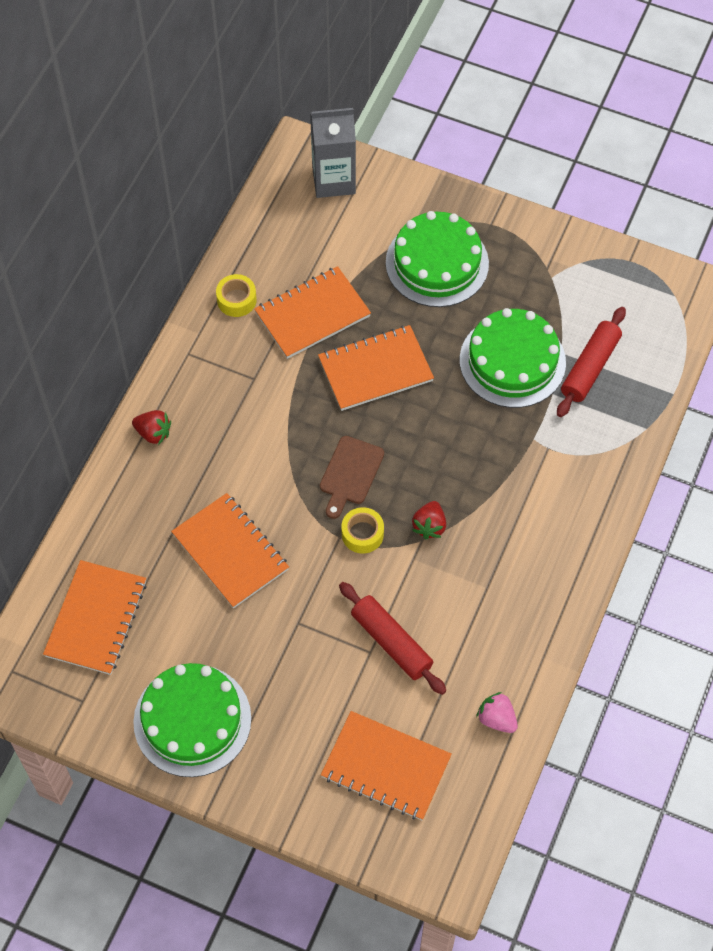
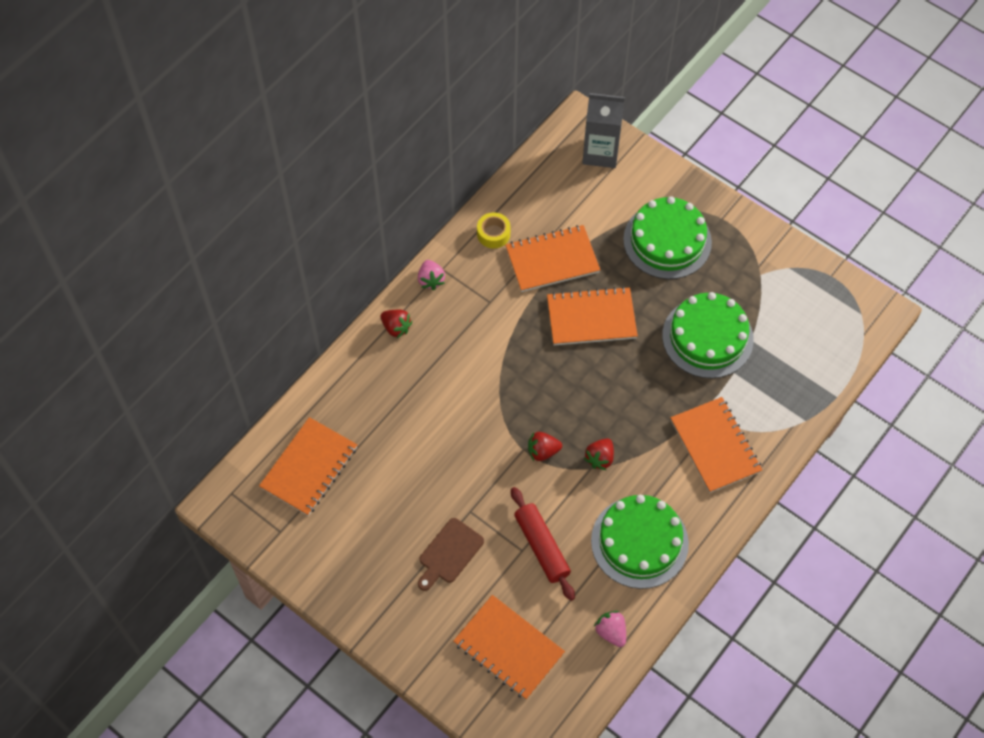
camera: 15 degrees right, 0 degrees up
(178, 369) = (431, 280): none -> pink strawberry
(192, 720) = (363, 569): green cake -> green cake (639, 542)
(230, 552) = (431, 440): orange notebook -> orange notebook (715, 446)
(350, 474) = (546, 399): brown cutting board -> brown cutting board (449, 553)
(362, 534) = (543, 451): yellow tape -> red strawberry
(590, 367) = (772, 358): red rolling pin -> none

